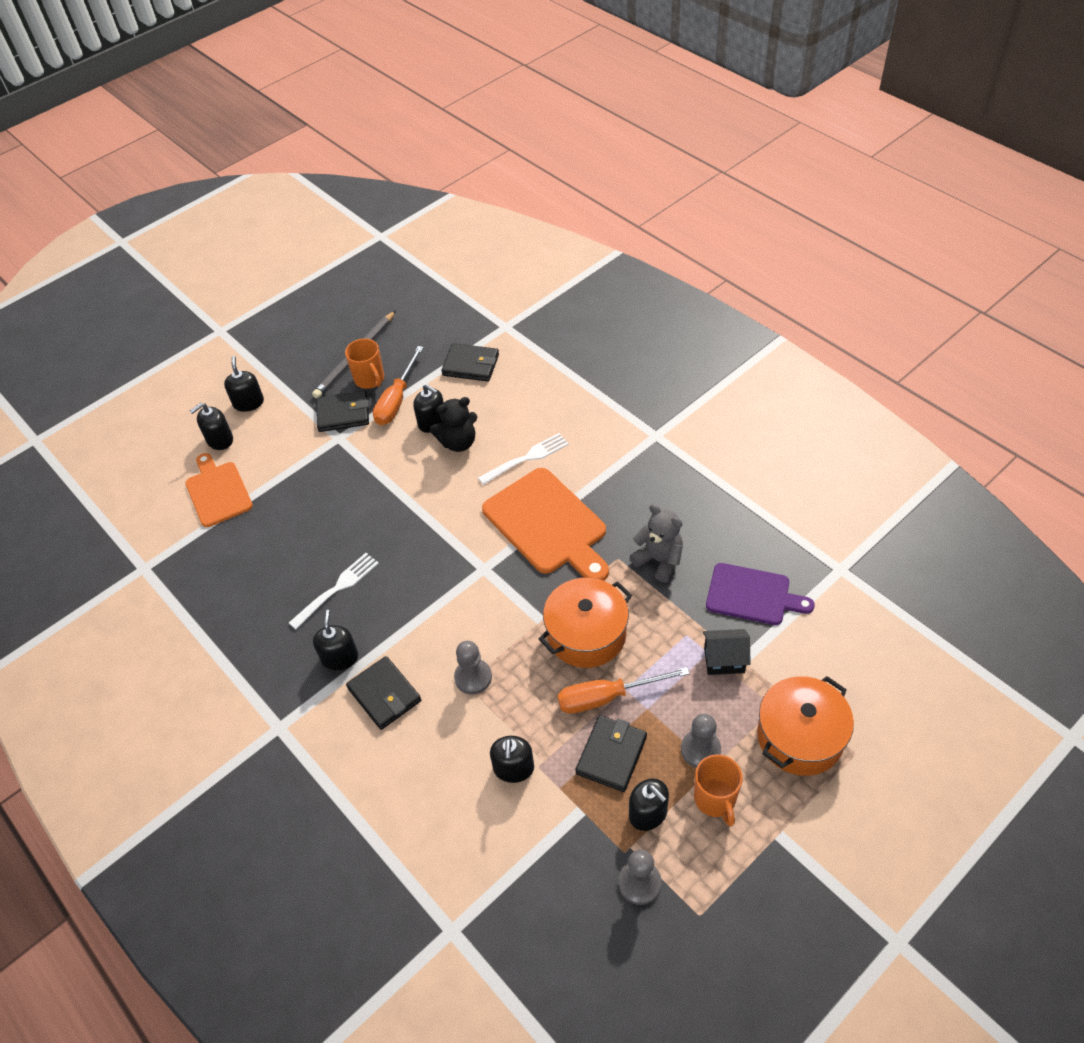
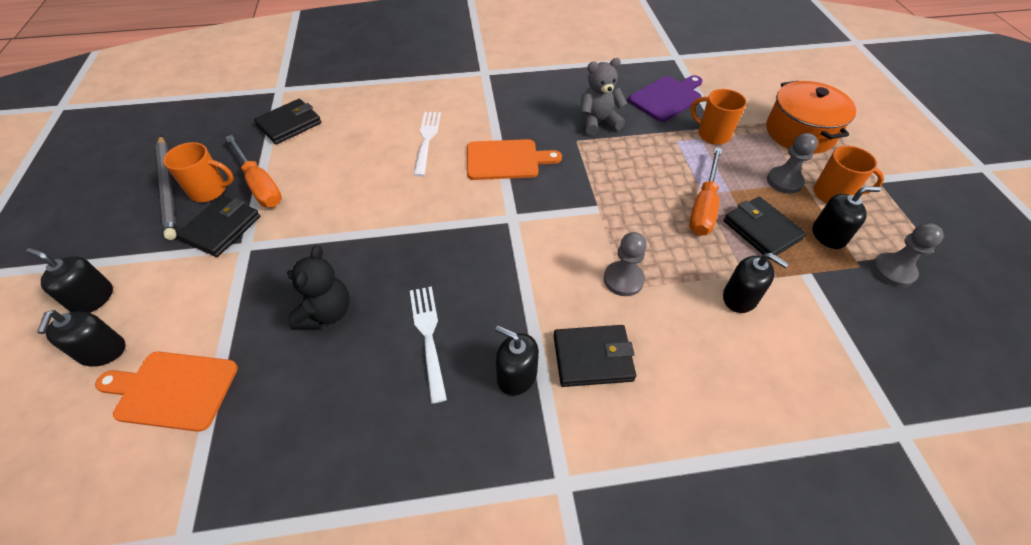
camera: 60 degrees left, 0 degrees up
(432, 422) = (317, 174): black soap dispenser -> none
(458, 442) = (360, 169): black teddy bear -> black teddy bear (326, 313)
(548, 525) = (506, 160): orange cutting board -> orange cutting board, size x0.65
(586, 634) = (634, 189): orange pot -> none
(724, 660) = (712, 134): black house -> orange mug

